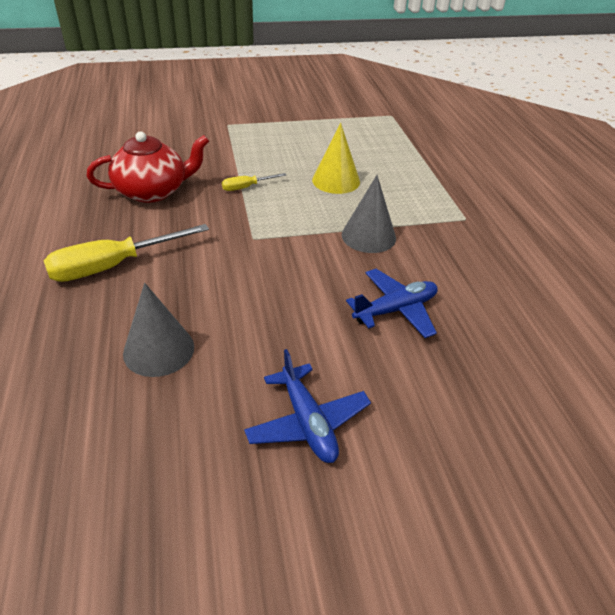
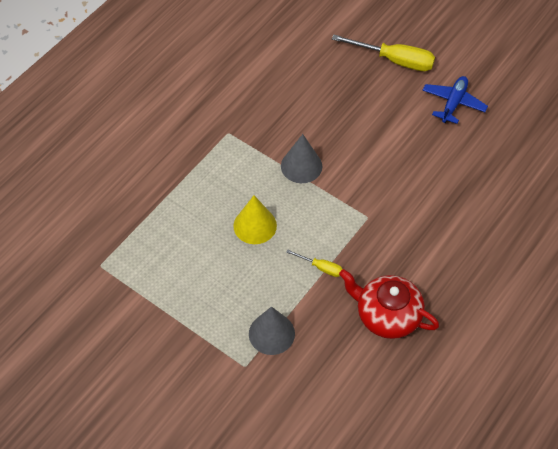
camera: 130 degrees left, 15 degrees up
(113, 266) = (467, 258): yellow screwdriver -> yellow screwdriver (394, 60)
(159, 350) = (485, 182): grey cone -> grey cone (271, 333)
(395, 310) = (352, 116): blue plane -> none

